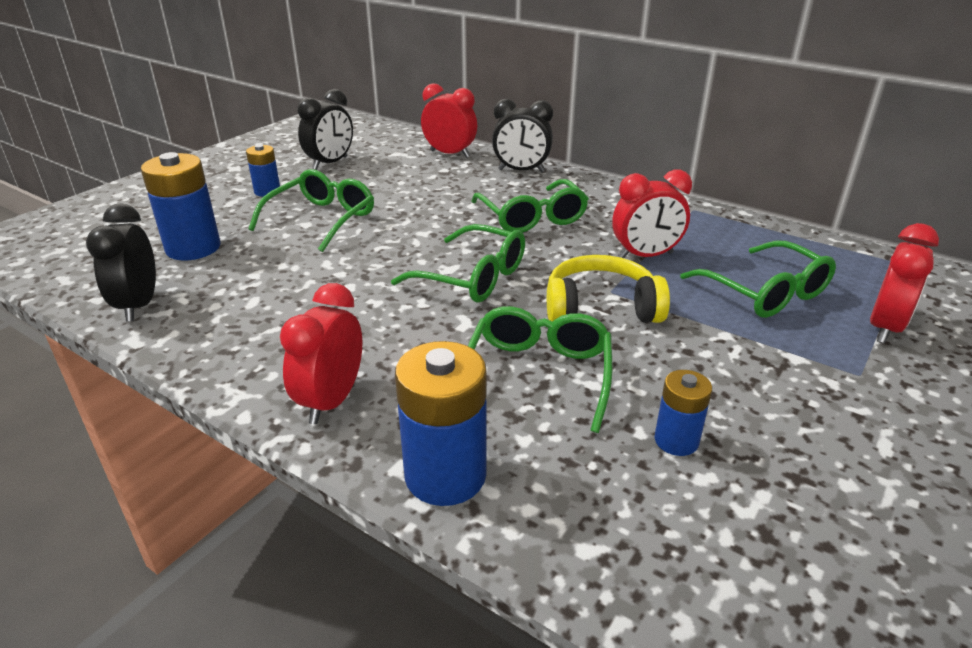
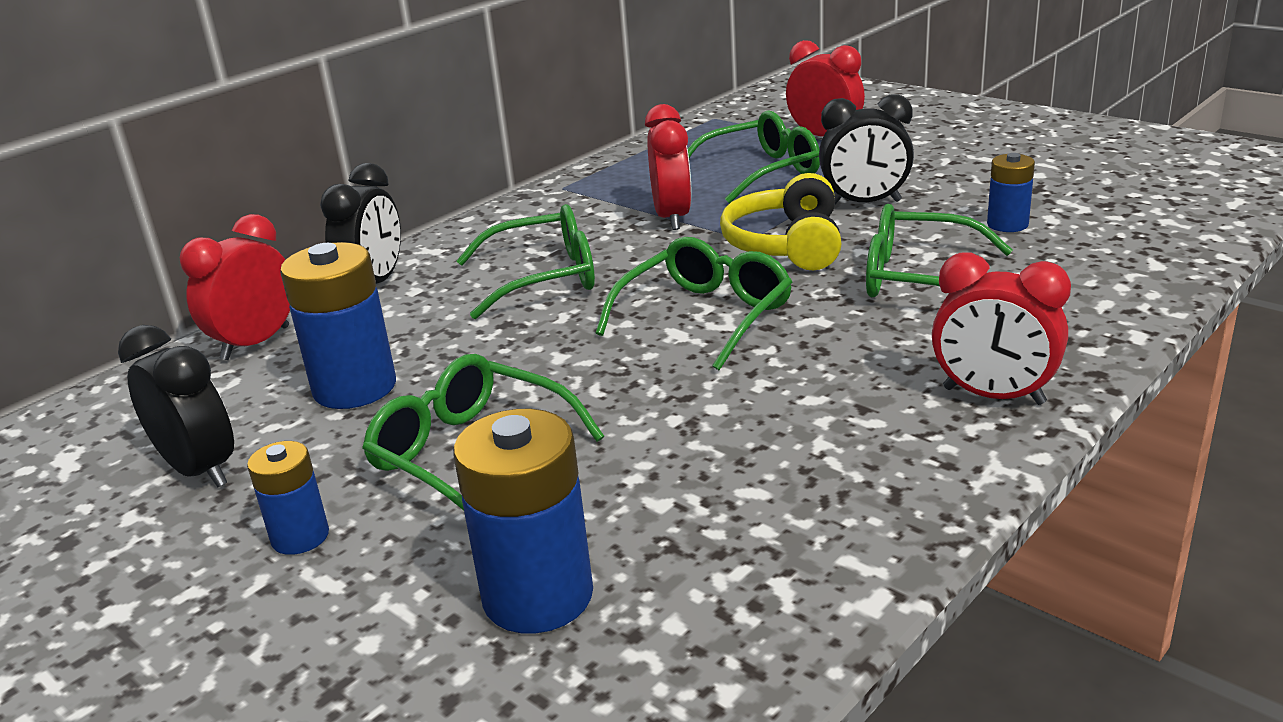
camera: 80 degrees left, 5 degrees down
(139, 305) = (758, 621): black clock -> black clock (865, 203)
(445, 475) = (1095, 323): blue battery -> blue battery (355, 388)

